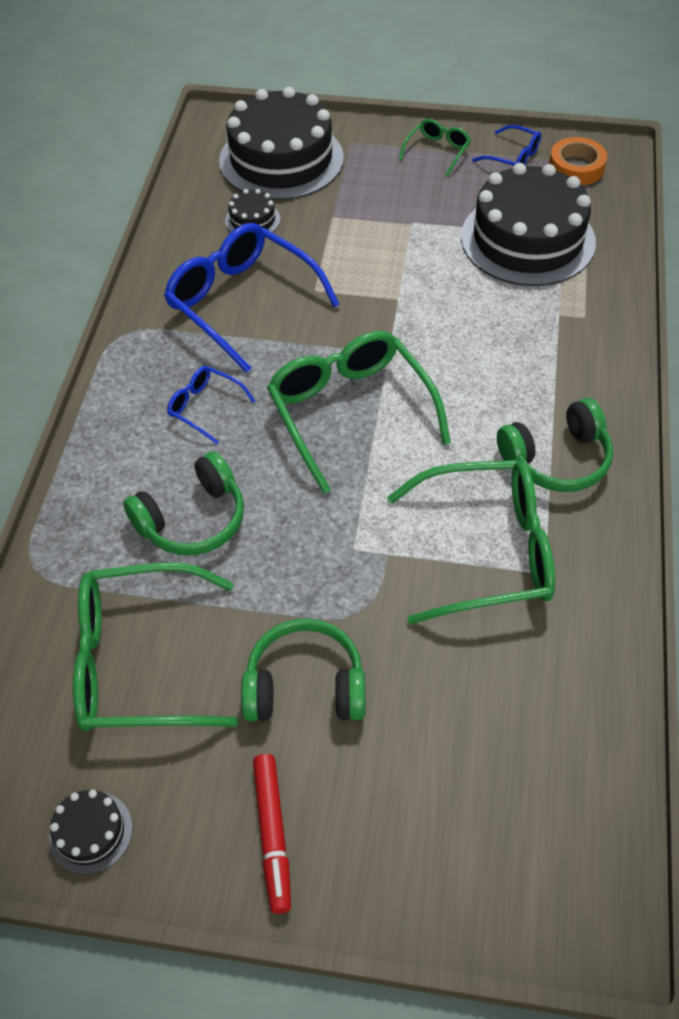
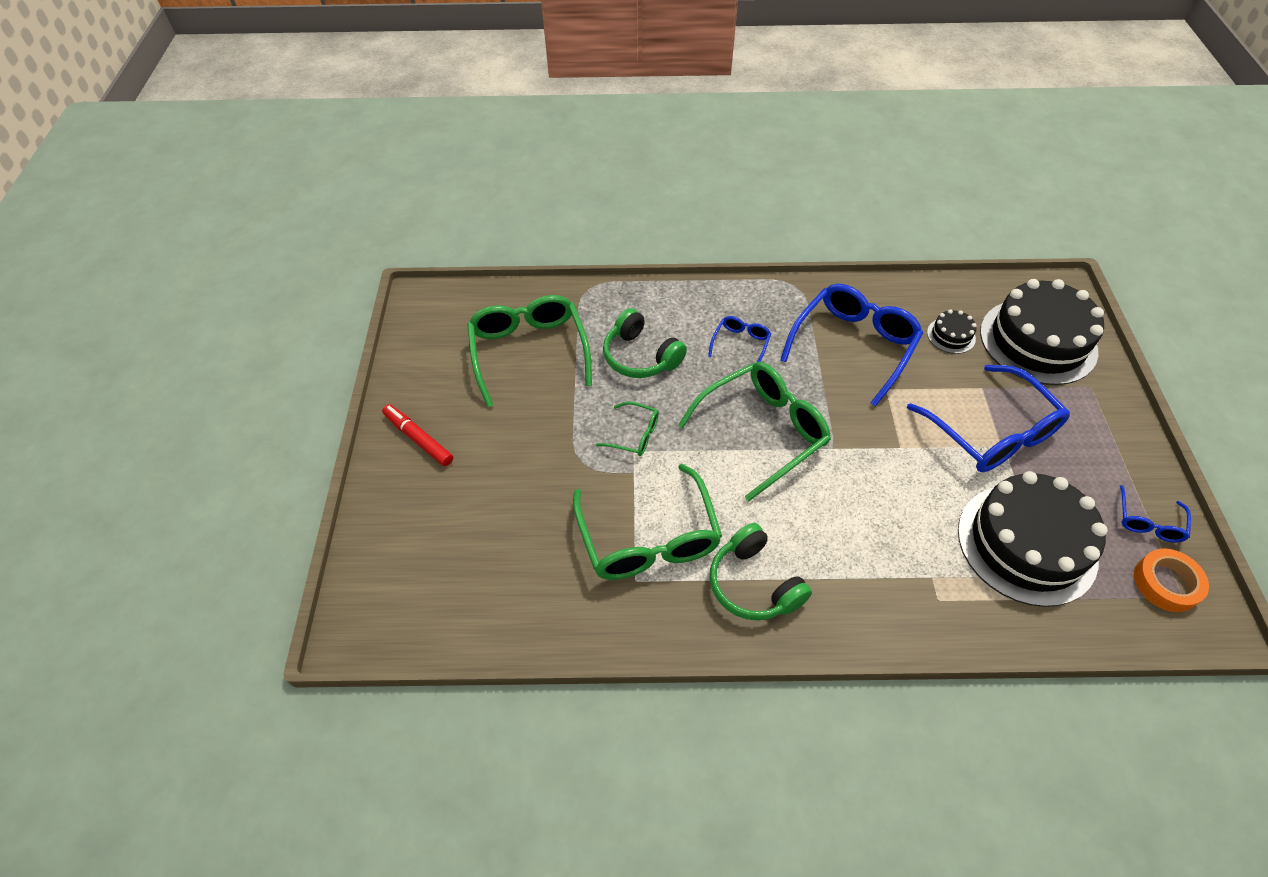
camera: 80 degrees right, 0 degrees up
(90, 832) = (419, 354): black cake -> none
(273, 834) = (418, 439): red marker -> red marker turned 60 degrees clockwise
(305, 685) = (520, 439): green headphones -> none
(392, 226) = (992, 432): none -> blue glasses
(437, 151) = (1118, 455): green glasses -> green glasses (634, 435)

